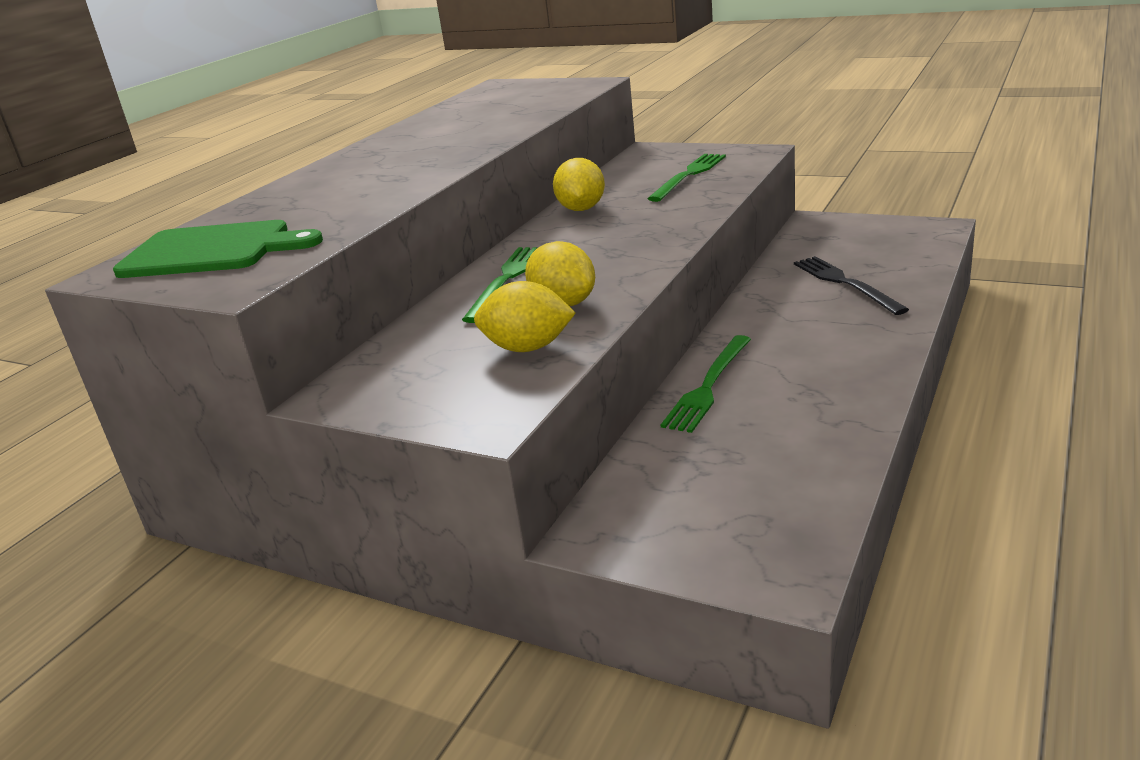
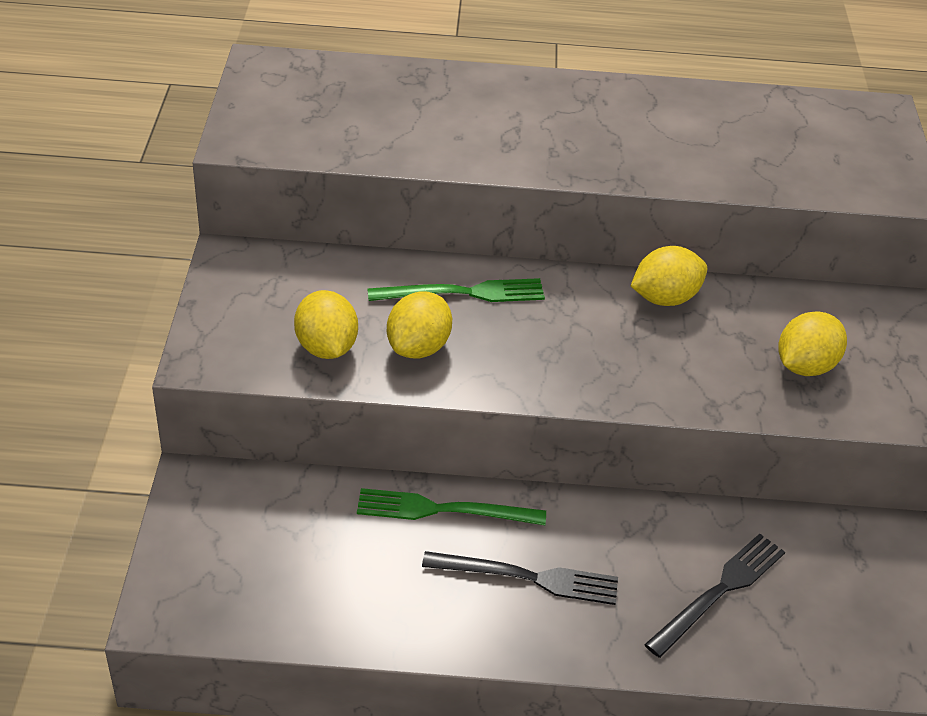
camera: 60 degrees right, 15 degrees up
(212, 250) = (311, 98): green cutting board -> none
(689, 175) = (805, 366): green fork -> yellow lemon
(806, 355) = (528, 578): none -> black fork

